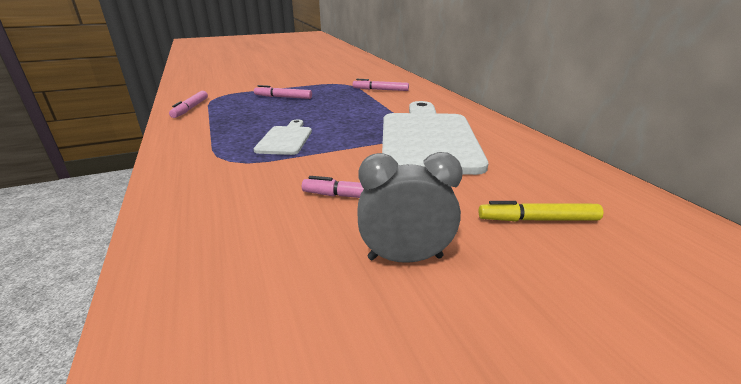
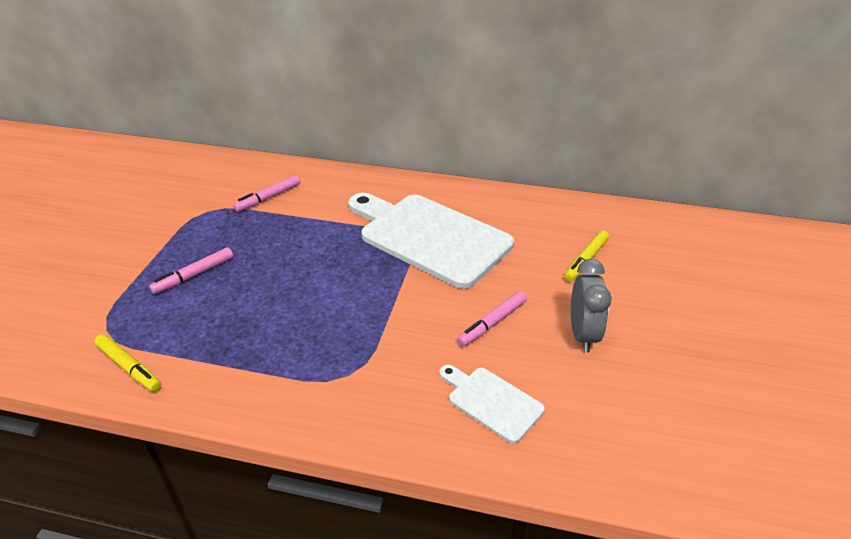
camera: 55 degrees left, 10 degrees up
(191, 108) = (129, 367): pink marker -> yellow marker
(285, 139) = (335, 319): white cutting board -> white cutting board (491, 402)
(405, 258) = (582, 334): grey clock -> grey clock turned 150 degrees clockwise

